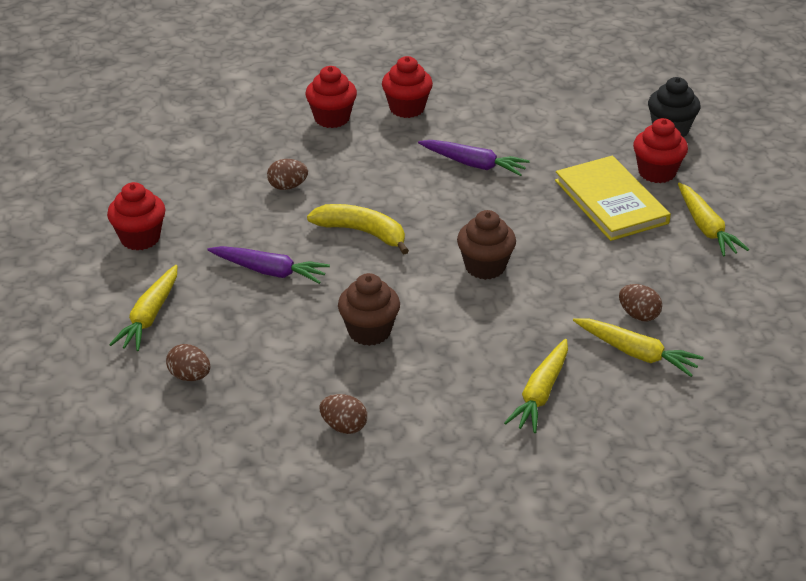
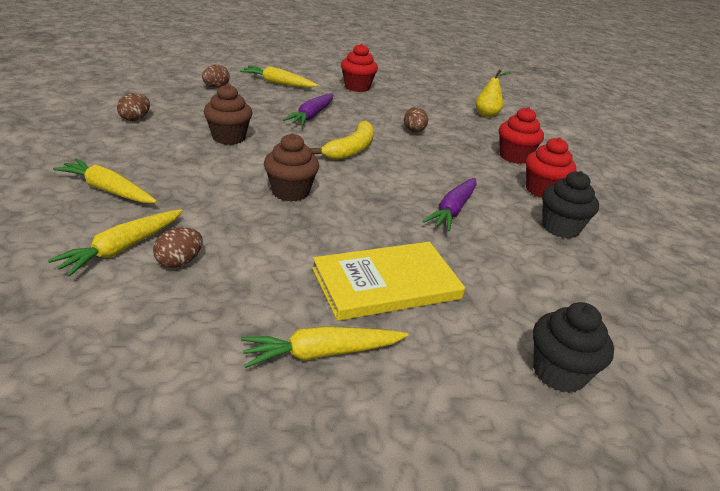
camera: 90 degrees right, 5 degrees down
(209, 129) = (486, 115): none -> yellow pear
(477, 106) = (560, 228): none -> black cupcake
(656, 172) = (449, 335): red cupcake -> none

